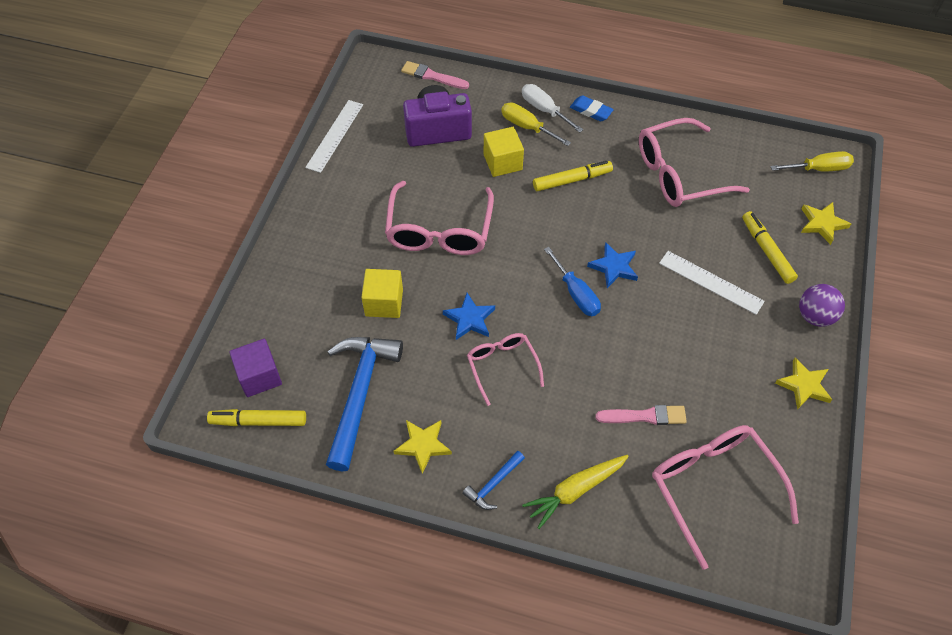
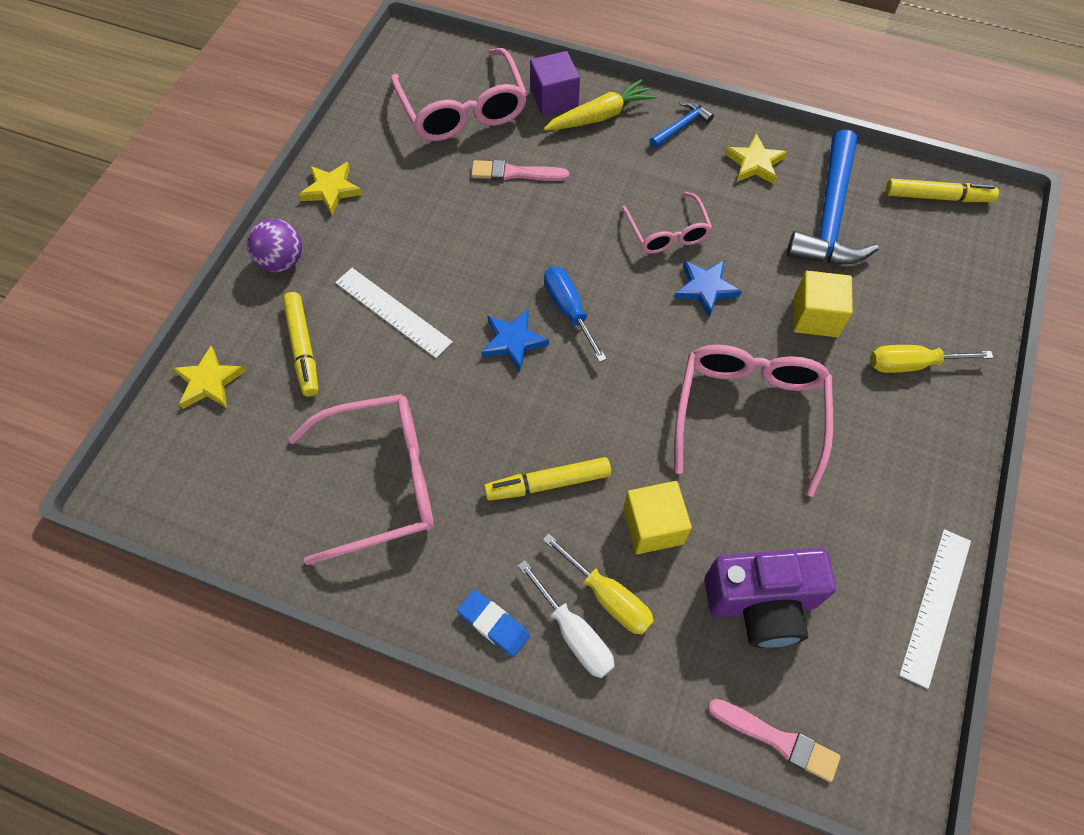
camera: 175 degrees left, 5 degrees up
(259, 376) = (950, 242): purple cube -> purple cube (554, 99)
(819, 169) = (166, 473): yellow screwdriver -> yellow screwdriver (911, 364)

